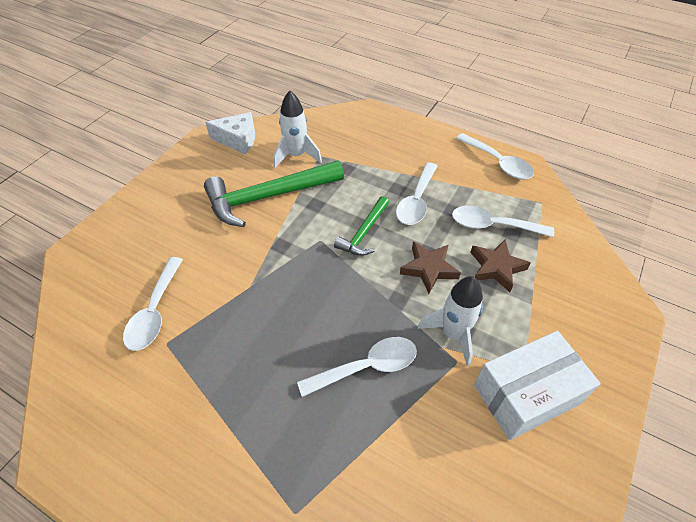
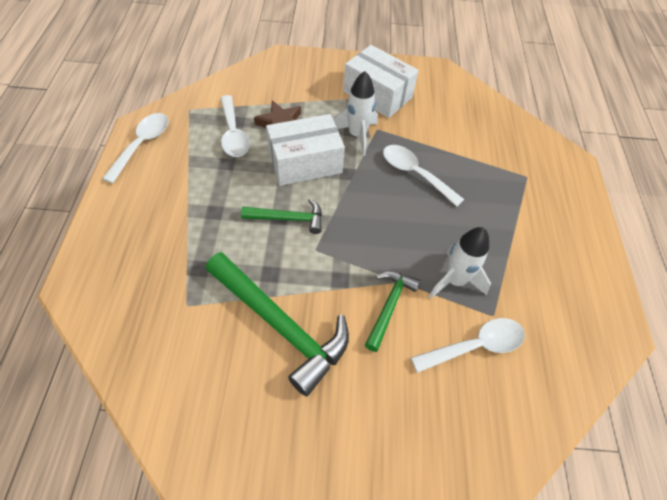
camera: 120 degrees left, 5 degrees up
(233, 267) = (389, 306): none -> green hammer
(238, 140) = (188, 423): white cheese -> none
(296, 156) = (196, 330): white rocket -> white rocket (454, 281)
(416, 201) = (226, 192): white spoon -> none
(429, 269) = (305, 162): brown star -> white box

